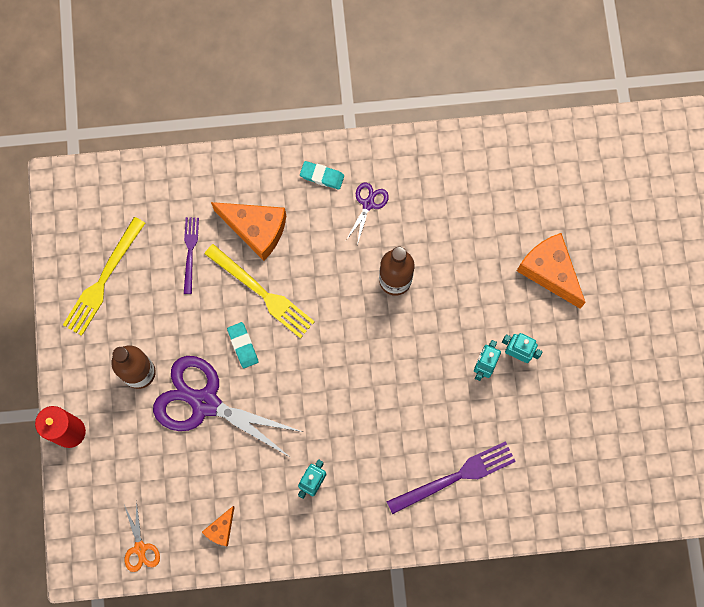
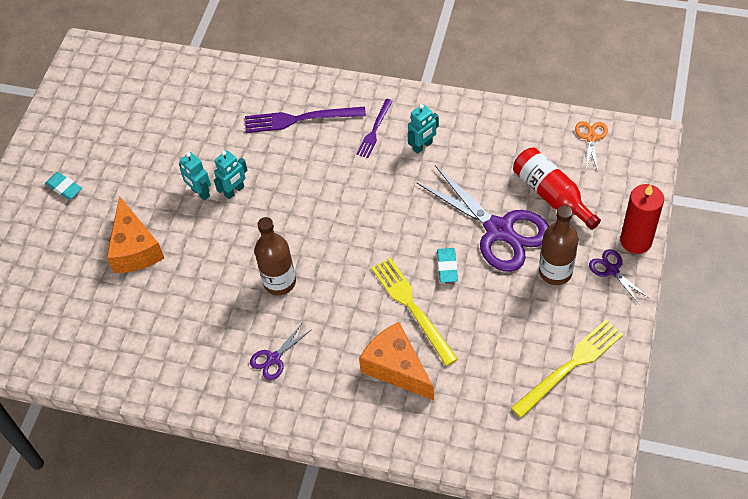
camera: 155 degrees left, 20 degrees down
(86, 391) = (612, 270): none -> purple scissors
(164, 461) = (551, 195): none -> red bottle
(190, 252) = (472, 366): purple fork -> purple fork (374, 130)
(221, 529) = (515, 133): orange cheese -> none
(322, 176) = (308, 400): turquoise eraser -> turquoise eraser (64, 188)

